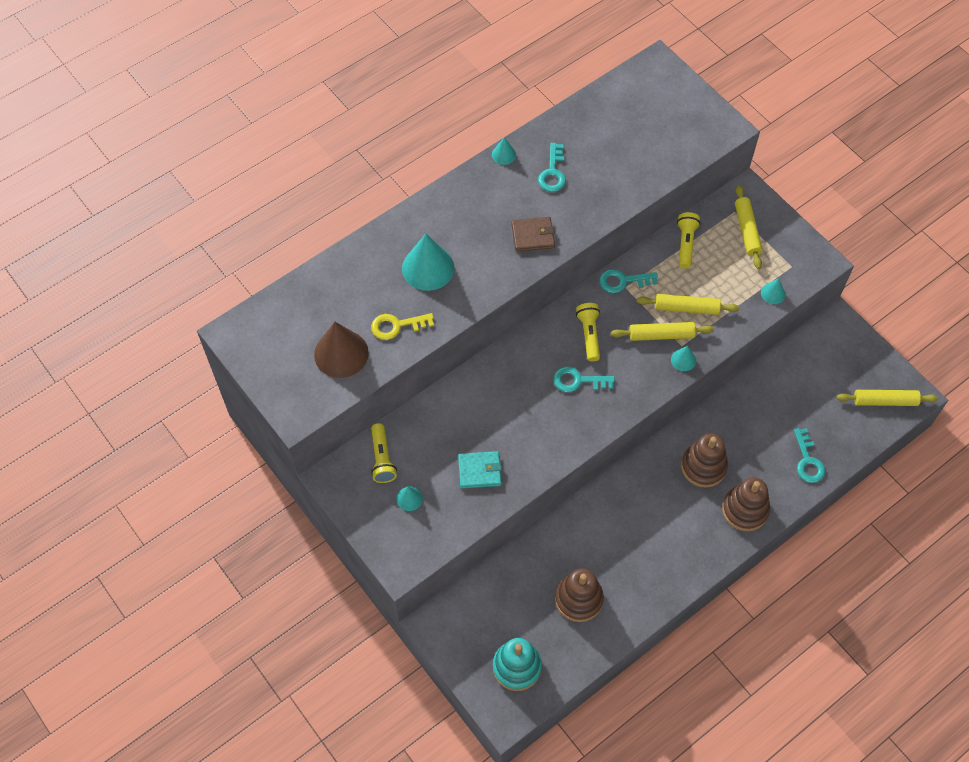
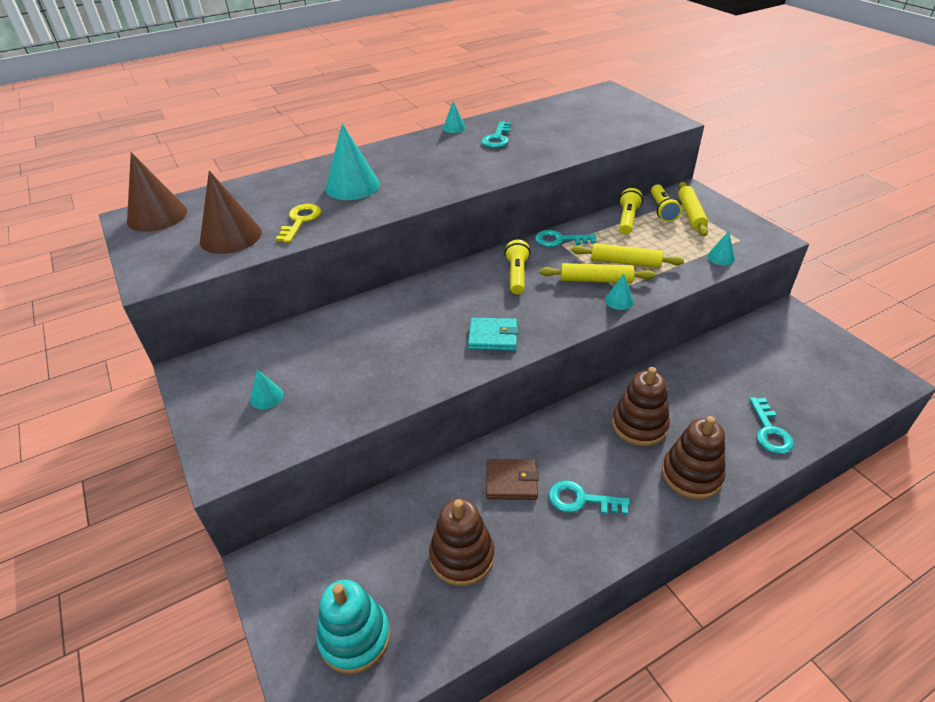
camera: 10 degrees right, 20 degrees down
(257, 330) = (157, 216): none -> brown cone
(382, 458) = (254, 357): yellow flashlight -> yellow flashlight (662, 210)
(397, 326) = (300, 221): yellow key -> yellow key turned 105 degrees clockwise
(479, 471) = (360, 378): turquoise wallet -> turquoise wallet (493, 337)
(533, 236) = (466, 172): brown wallet -> brown wallet (511, 481)
(578, 381) = (497, 309): turquoise key -> turquoise key (581, 500)
(885, 401) = (857, 382): yellow rolling pin -> none

